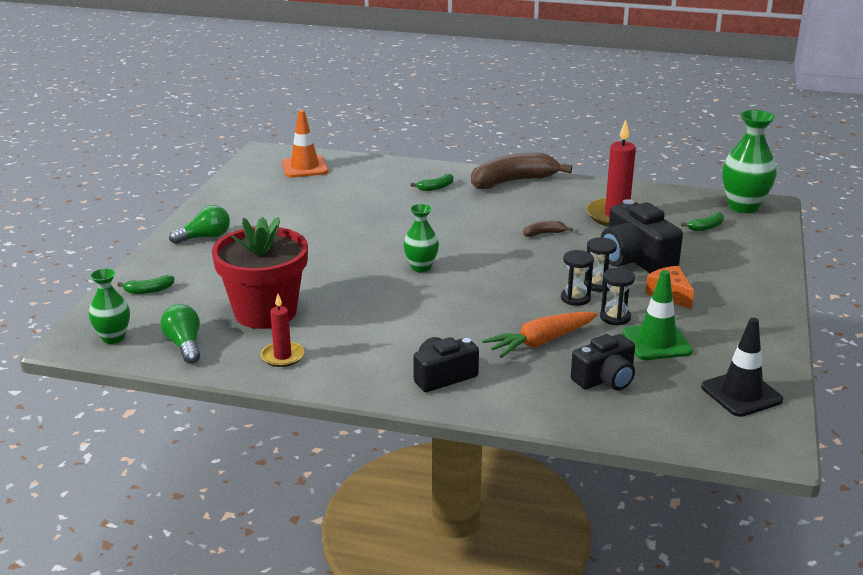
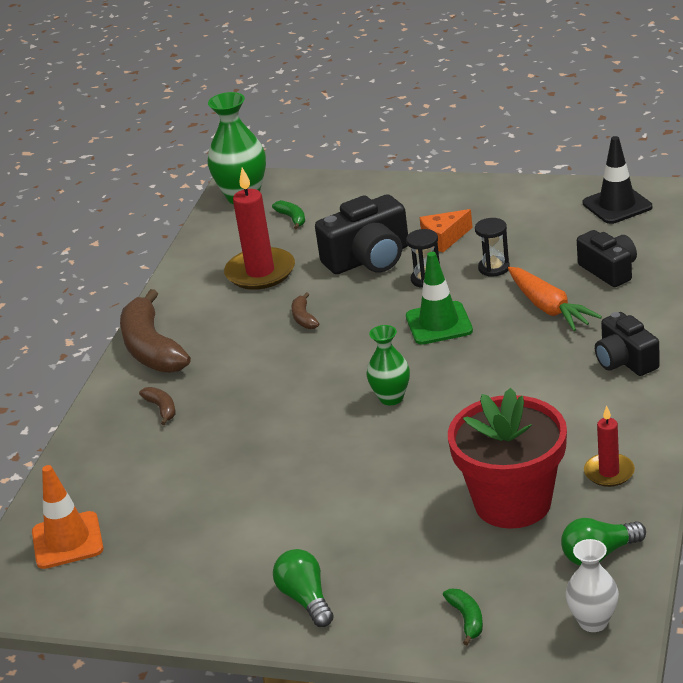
camera: 85 degrees left, 5 degrees up
(113, 338) = (593, 622): green vase -> white vase
(435, 187) = (161, 409): green banana -> brown banana
(575, 298) = (457, 292): black hourglass -> none
(656, 342) = (538, 245): green traffic cone -> green traffic cone (439, 323)

